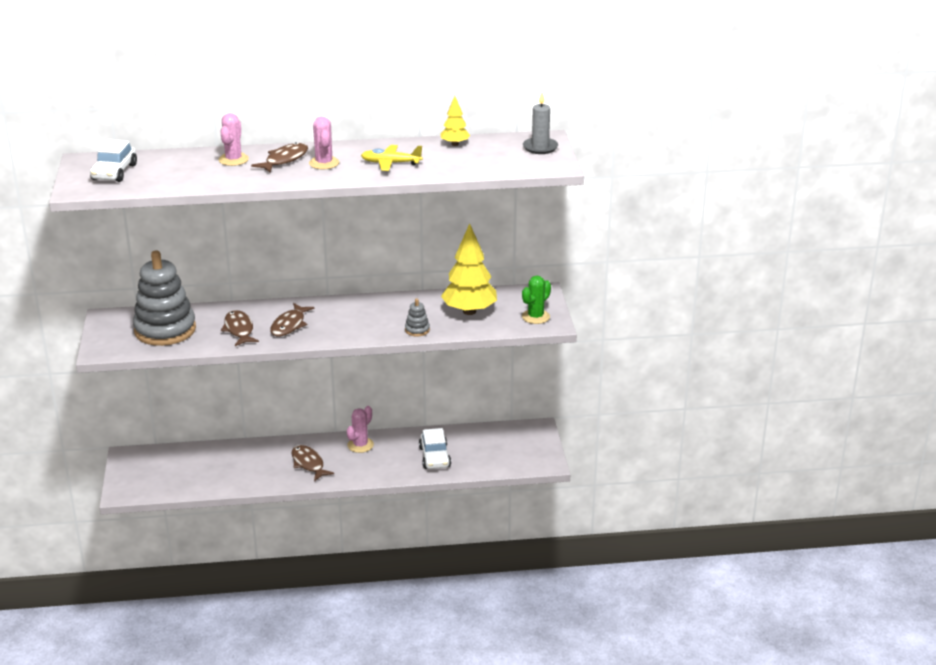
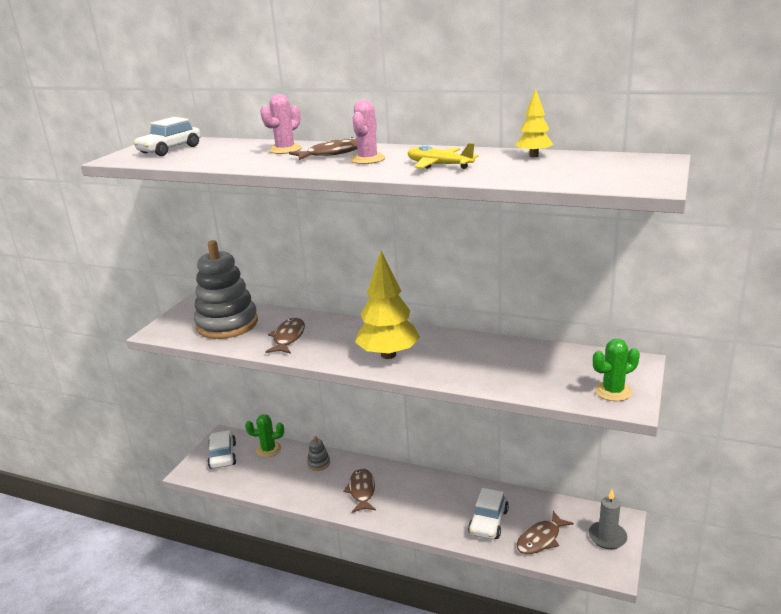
camera: 30 degrees right, 5 degrees down
(144, 471) = (223, 455): none -> white car
(187, 454) = (268, 450): none -> green cactus
(289, 325) = (337, 343): brown fish -> brown fish (540, 539)
(360, 445) = (422, 485): pink cactus -> none
(417, 330) = (461, 376): grey stacking toy -> grey stacking toy (318, 463)
(469, 311) = (535, 368): yellow tree -> yellow tree (388, 355)
(540, 147) = (642, 167): grey candle -> grey candle (607, 537)

